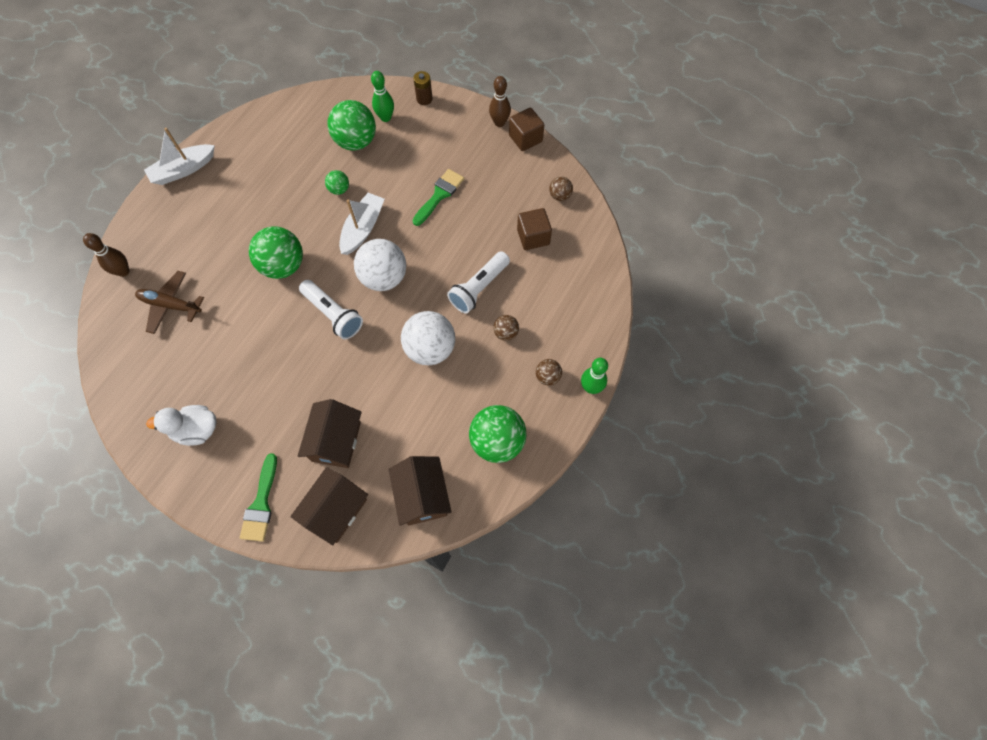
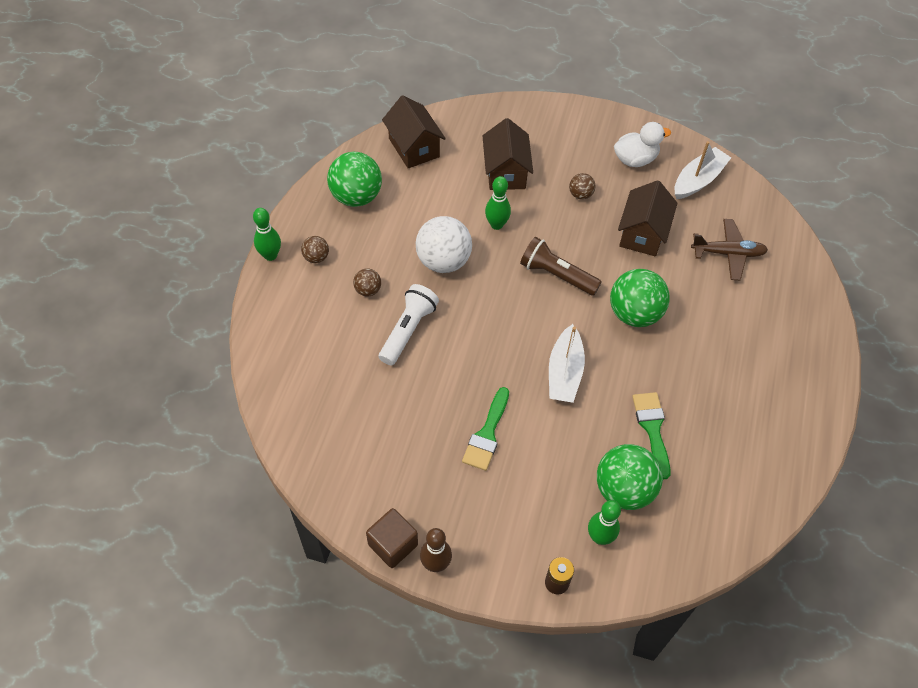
camera: 165 degrees right, 10 degrees down
(123, 271) = (800, 276): brown bowling pin -> none
(183, 170) = (818, 403): white boat -> white boat (698, 180)
(261, 504) = (550, 121): green brush -> green brush (652, 428)
(333, 314) = (557, 275): white flashlight -> brown flashlight
(336, 510) = (485, 127): brown house -> brown house (642, 234)
(339, 189) = (614, 416): green ball -> none
(368, 379) = (496, 224): none -> green bowling pin
(384, 278) = (518, 322): white ball -> none
(533, 237) = (357, 402): brown cube -> none
(559, 196) = (331, 464): brown ball -> brown ball (580, 194)

